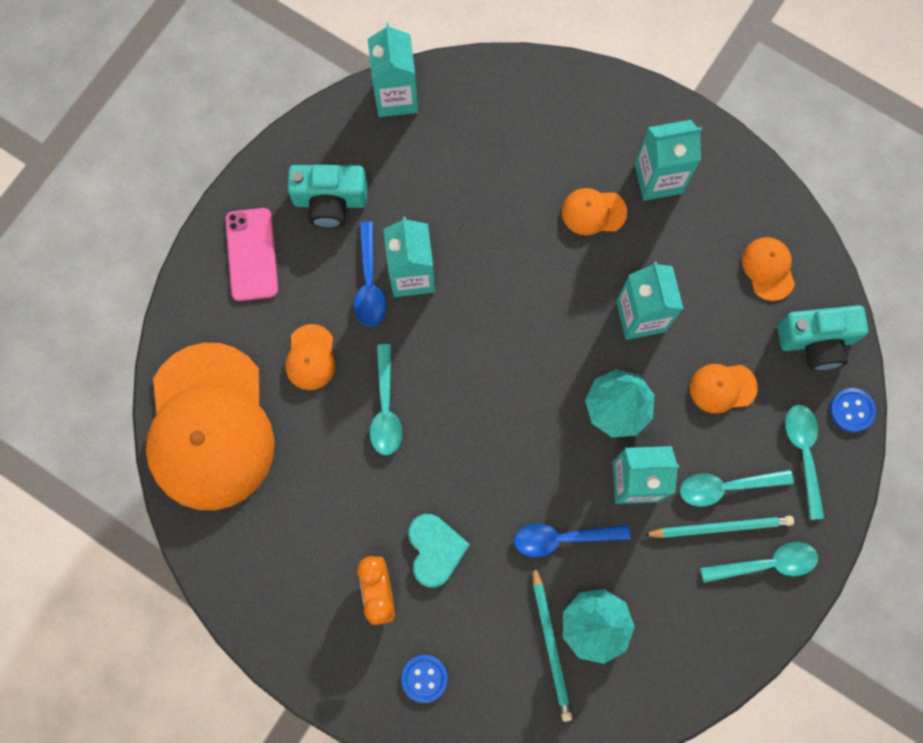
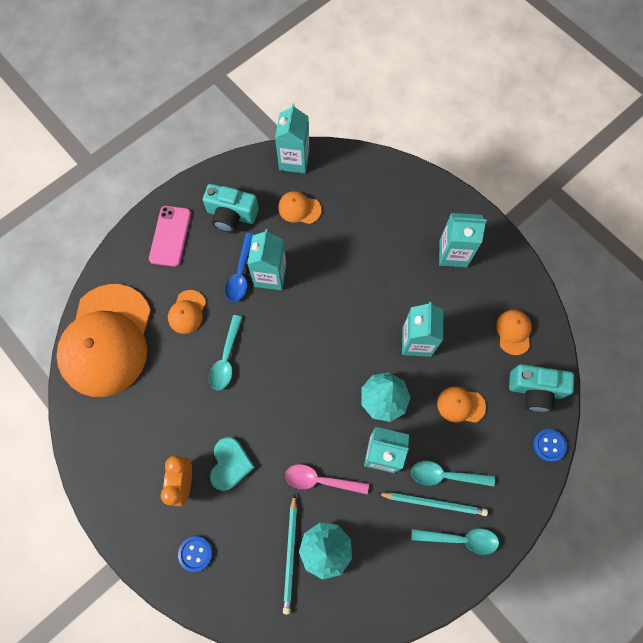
camera: 15 degrees right, 5 degrees down
(562, 538) = (320, 480): blue spoon -> pink spoon
(593, 212) = (403, 264): orange cap -> orange cap (299, 208)
(803, 454) = (506, 467): turquoise spoon -> none

